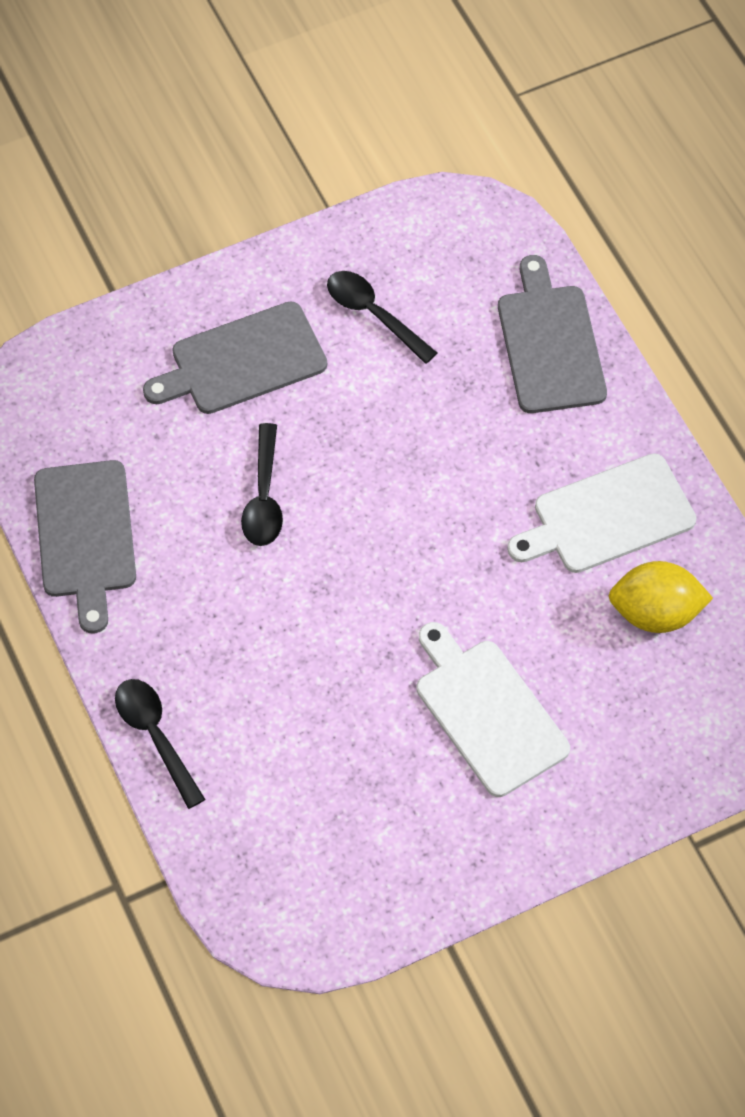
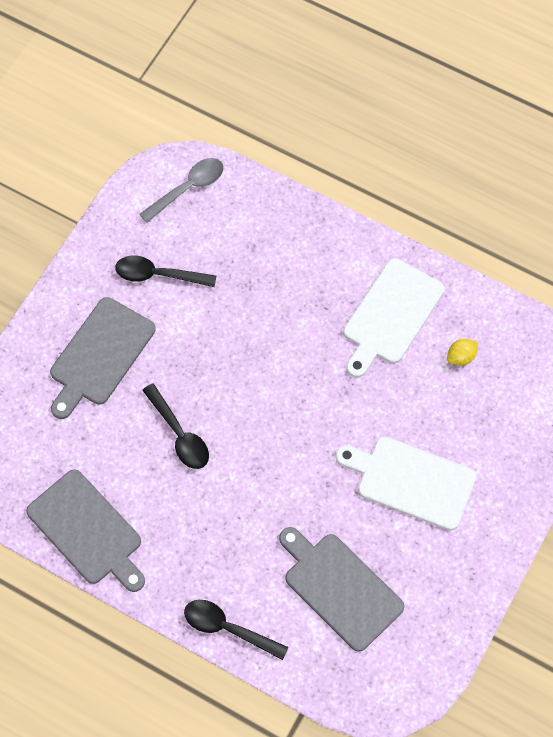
camera: 35 degrees left, 5 degrees up
(480, 241) = (188, 188): none -> grey spoon
(550, 344) = (278, 228): grey cutting board -> grey cutting board (340, 588)
(655, 613) = (461, 357): yellow lemon -> yellow lemon, size x0.52

